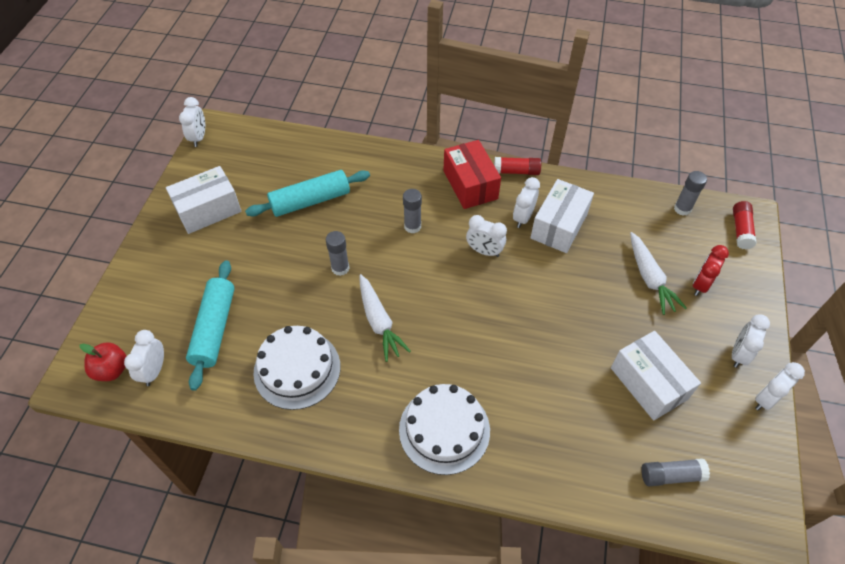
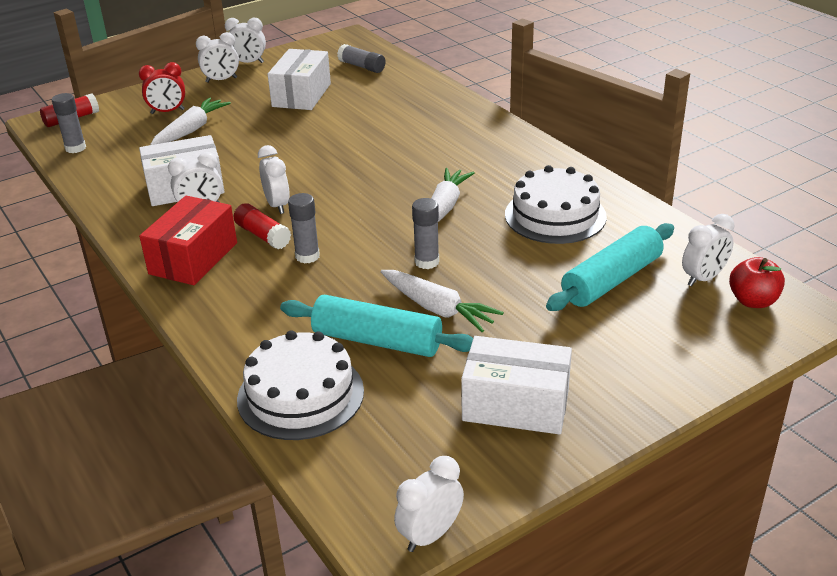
camera: 135 degrees left, 20 degrees down
(299, 239) = (438, 309): none -> white carrot
(444, 430) = (475, 137): white cake -> white cake (300, 395)
(516, 171) = (132, 244): red glue stick -> red glue stick (263, 235)

